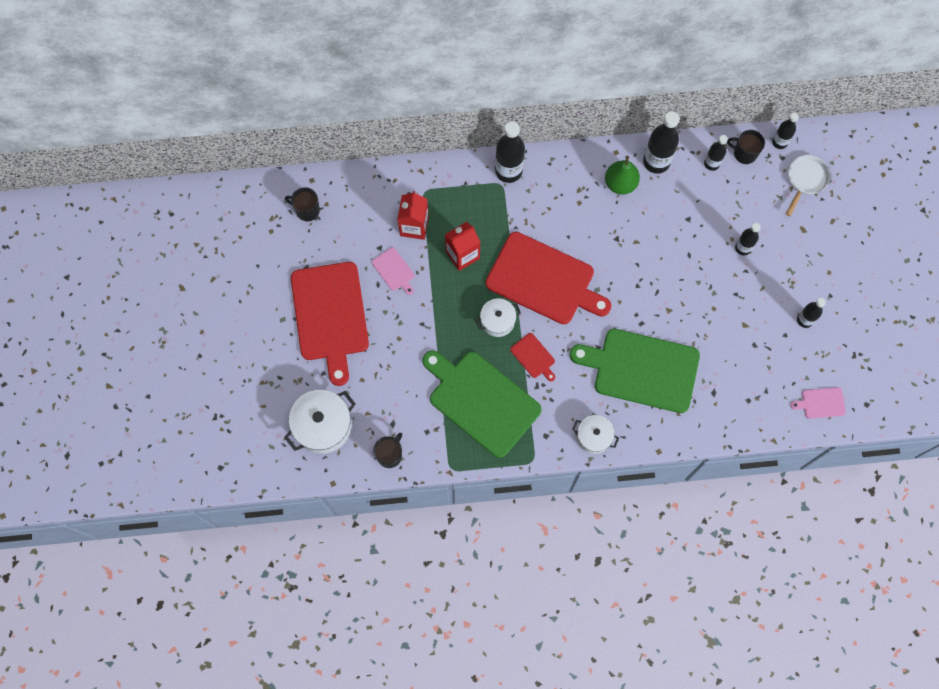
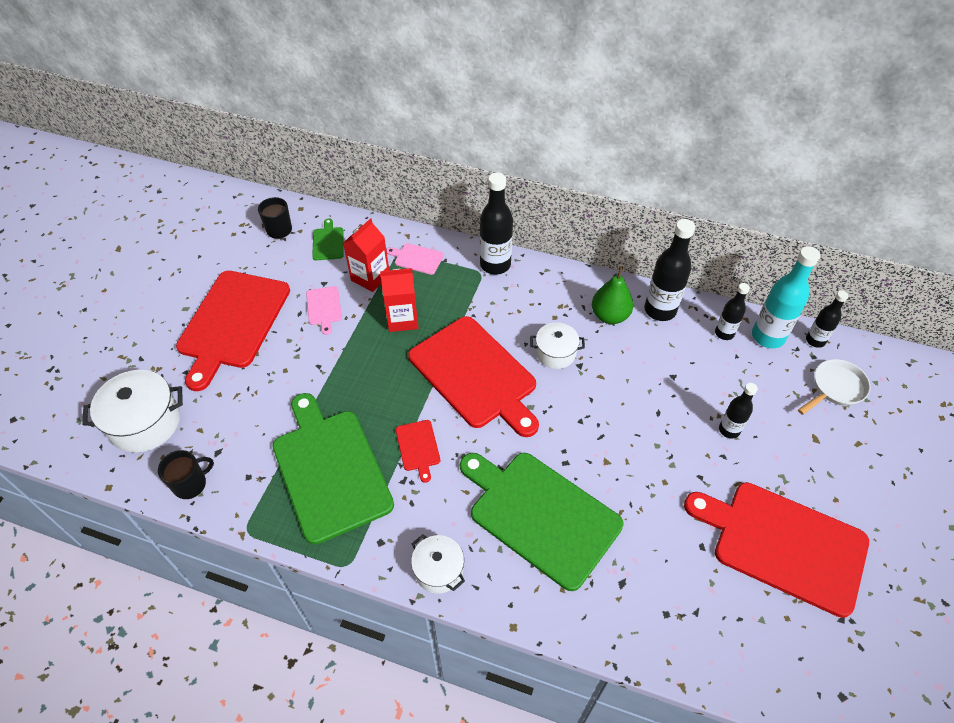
camera: 25 degrees right, 20 degrees down
(358, 206) = (328, 242): none -> green cutting board
(497, 321) = (400, 394): white pot -> white pot (555, 353)
(744, 153) = (768, 337): black mug -> turquoise bottle
(804, 320) = (783, 544): black bottle -> red cutting board
(821, 403) = (771, 663): pink cutting board -> pink cutting board (417, 258)

